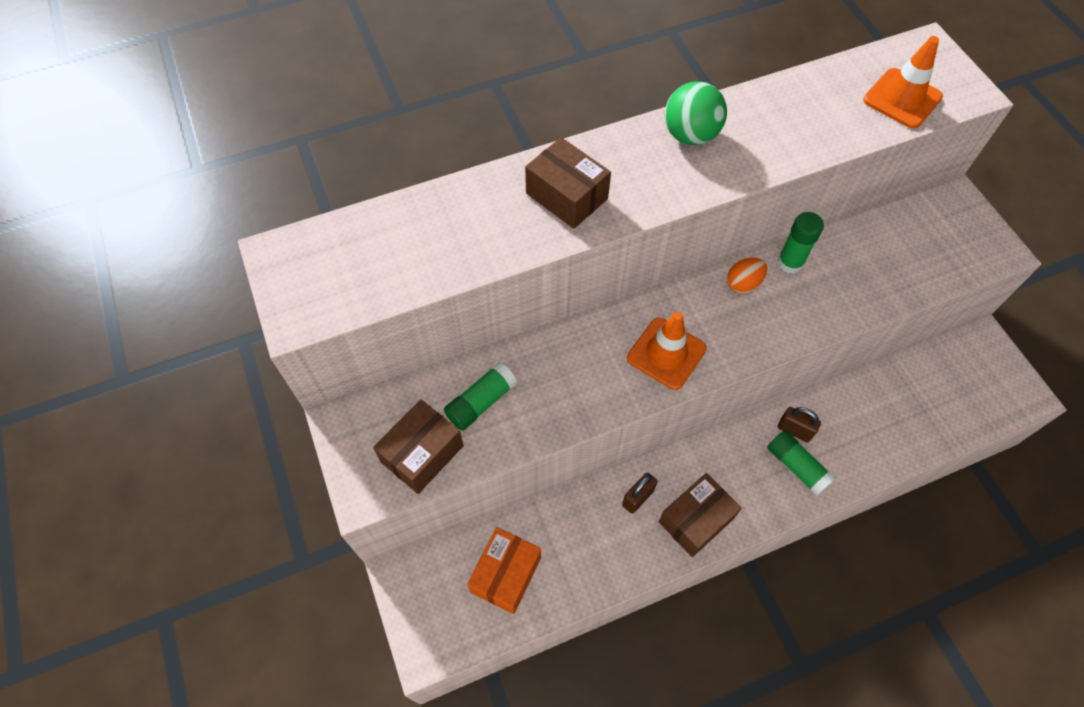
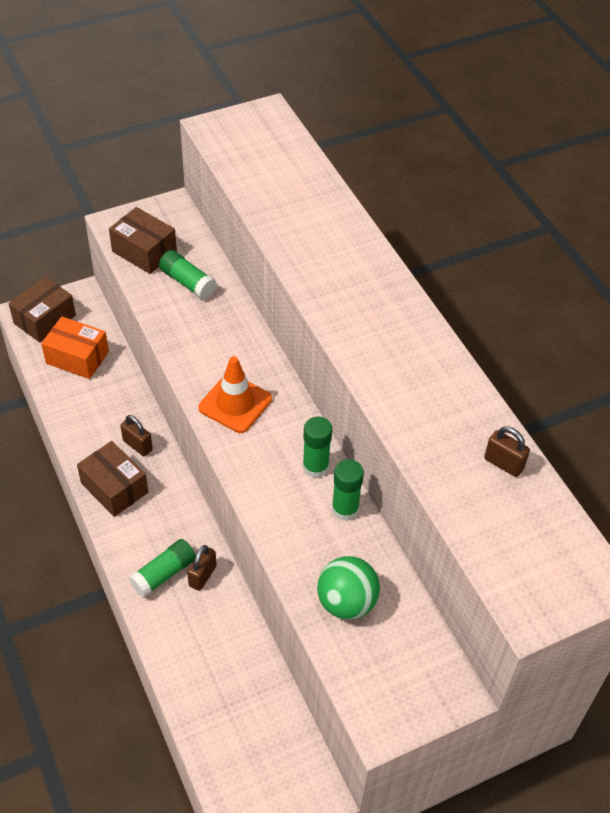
camera: 85 degrees right, 10 degrees down
(567, 196) = (337, 266): brown box -> brown box (45, 319)
(690, 135) = (421, 352): green ball -> green ball (346, 602)
(743, 284) = (315, 467): orange egg -> green glue stick
(819, 90) = (503, 463): none -> brown padlock
(902, 99) = (505, 540): orange traffic cone -> none

